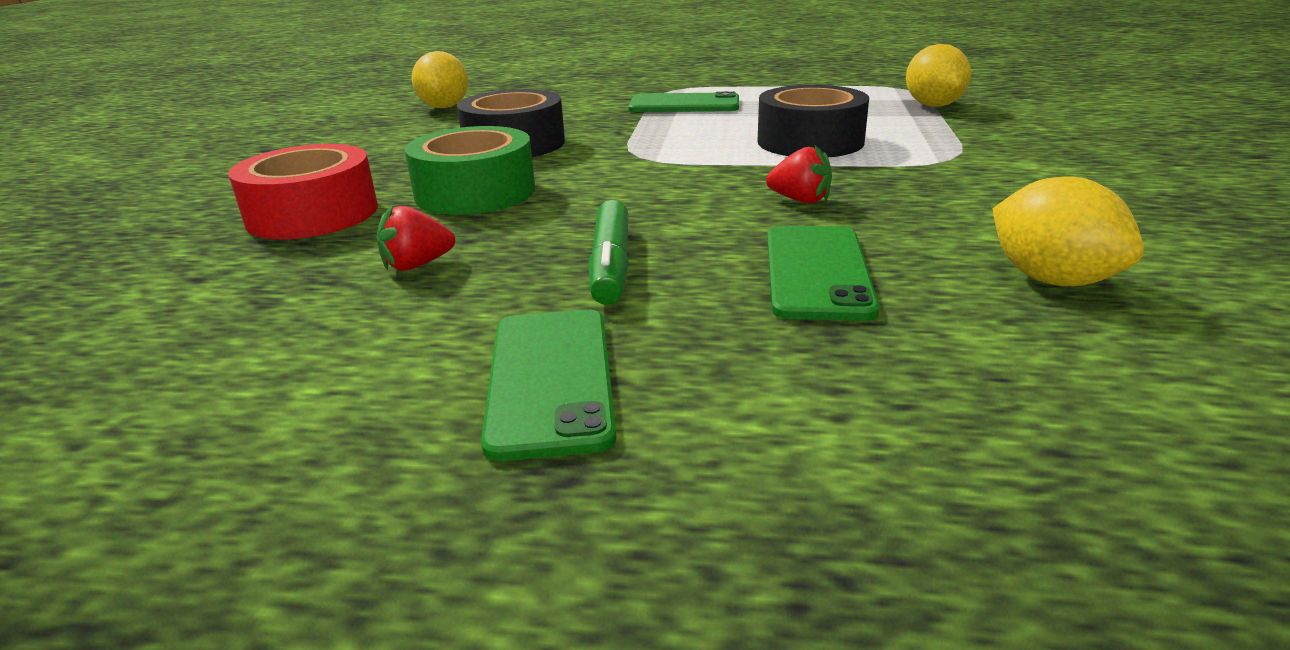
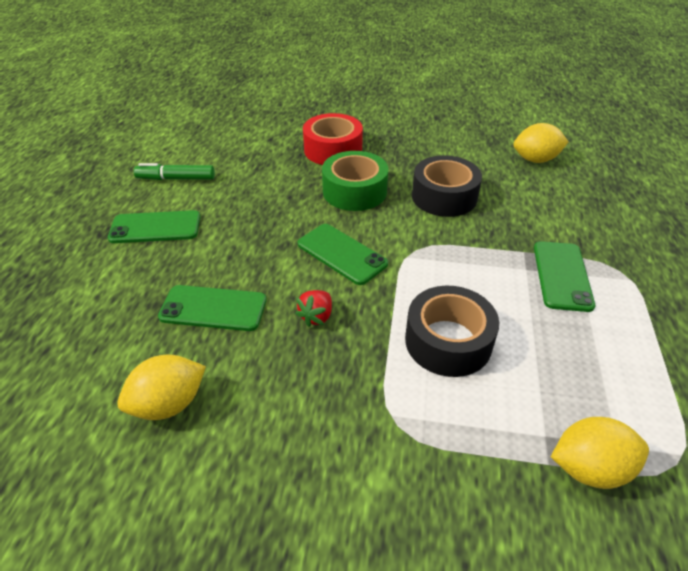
camera: 90 degrees right, 15 degrees up
(417, 265) = (264, 186): red strawberry -> none
(610, 265) = (245, 240): green marker -> green marker (176, 178)
(651, 193) = (342, 254): none -> green phone

